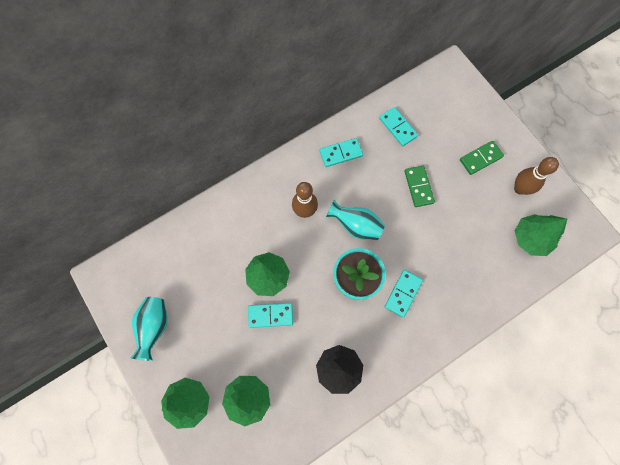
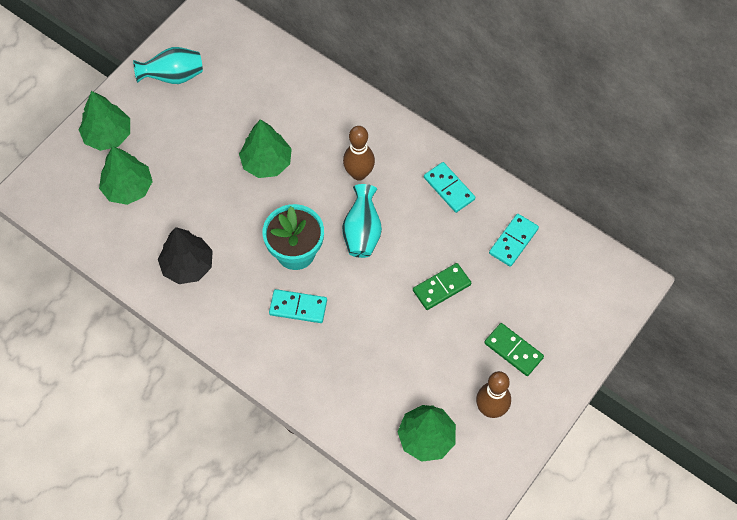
camera: 70 degrees right, 10 degrees down
(270, 315) = (224, 179): turquoise domino -> none

